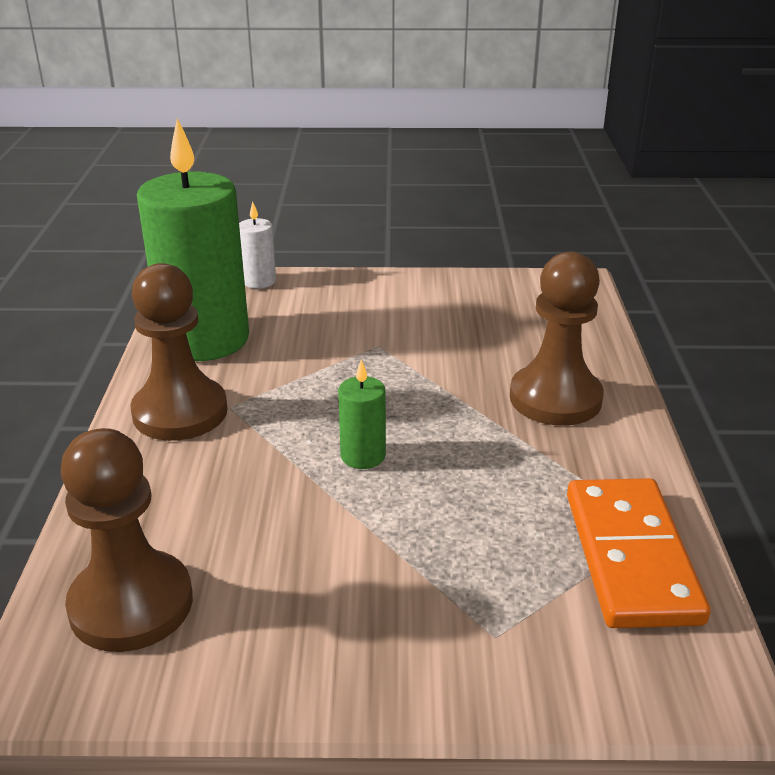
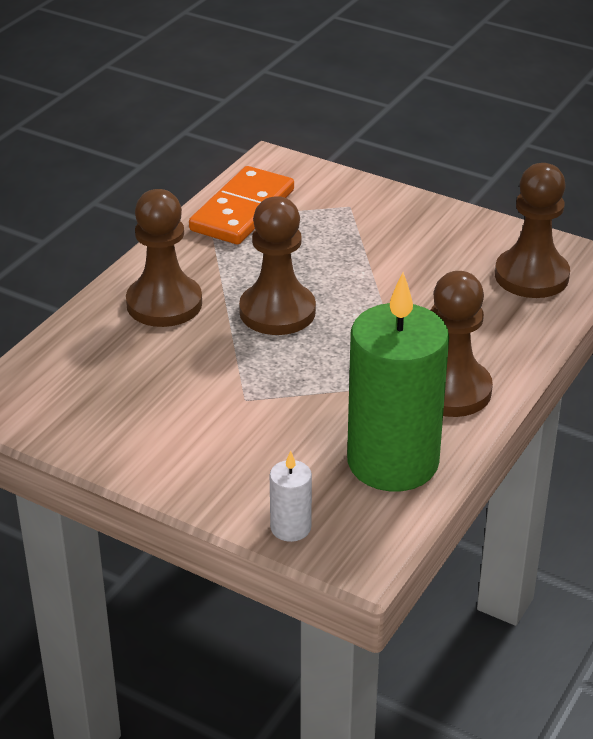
camera: 150 degrees left, 5 degrees up
(363, 456) = (339, 311): green candle -> none
(431, 431) = (277, 312): none -> brown pawn

